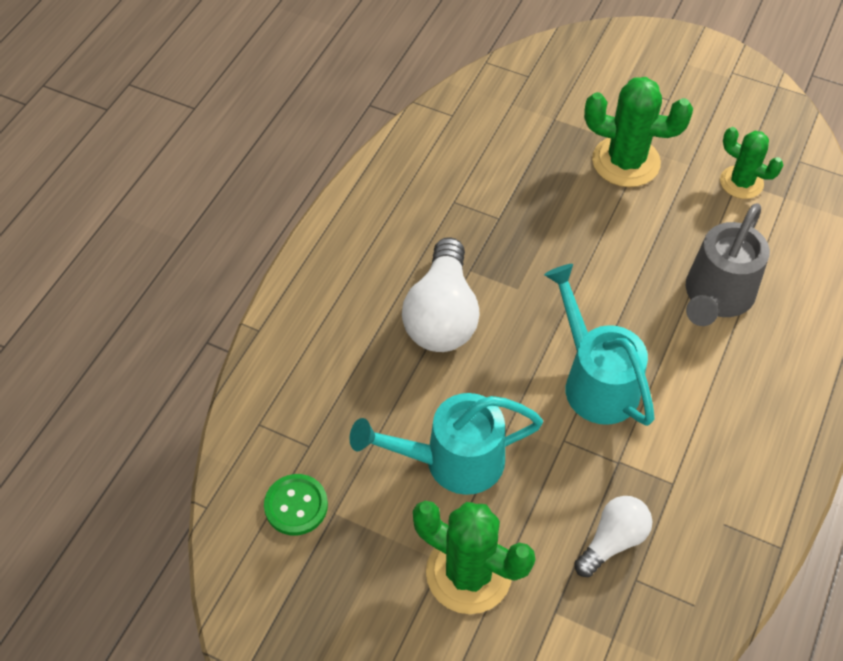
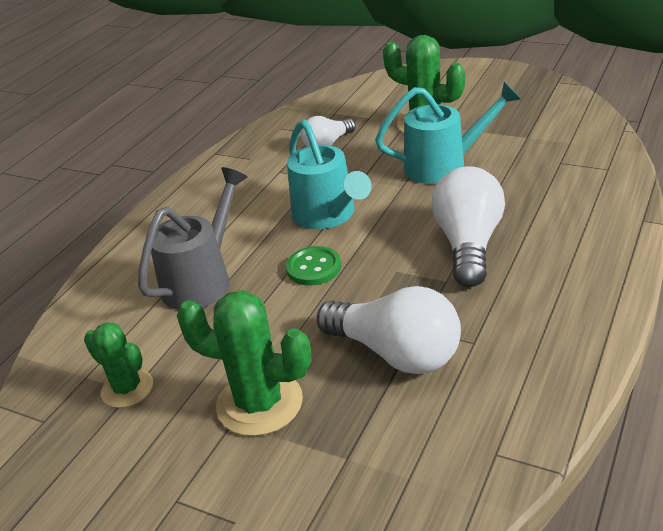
camera: 175 degrees left, 20 degrees down
(296, 506) = (556, 136): green button -> green button (313, 268)
(519, 196) = (395, 353): none -> white light bulb

